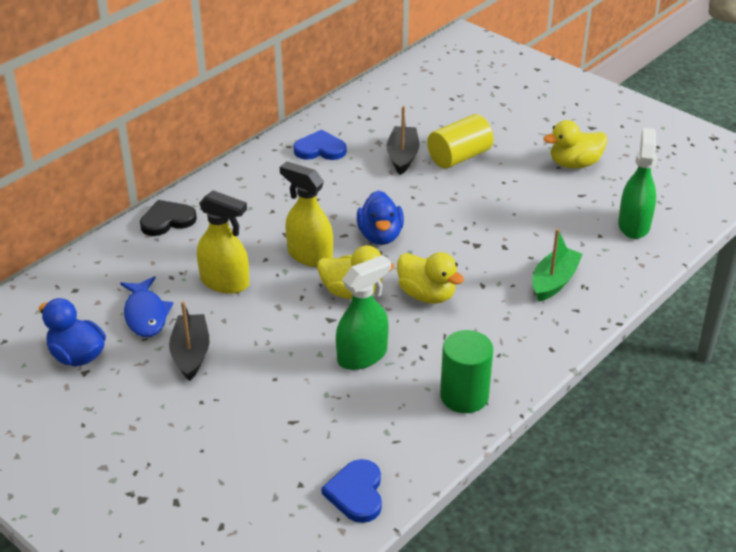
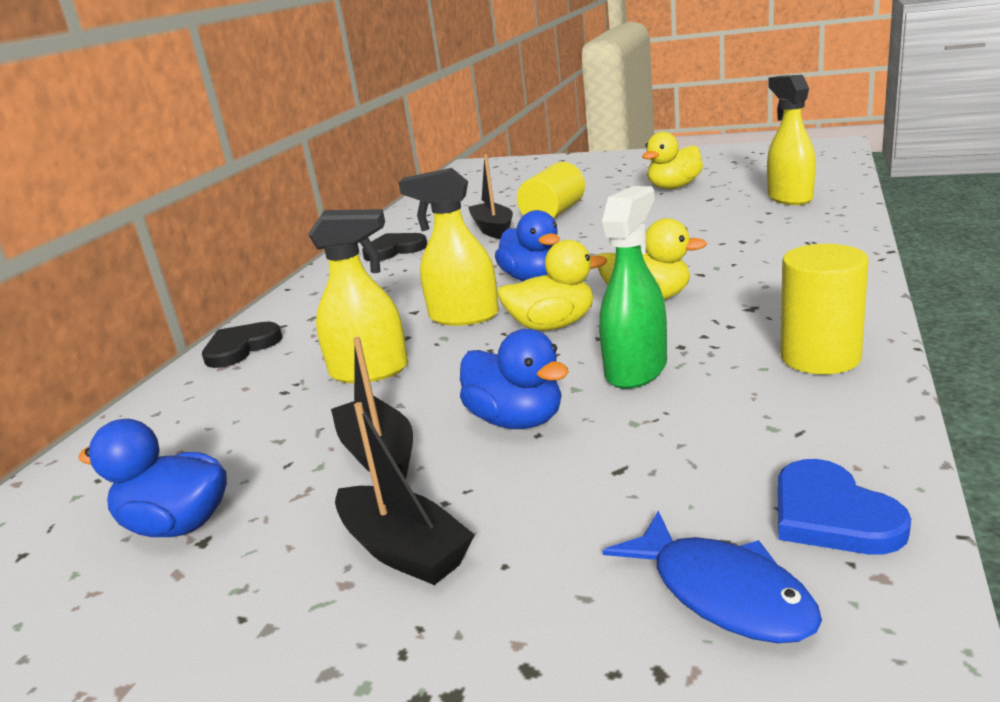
camera: 20 degrees left, 15 degrees down
(146, 314) = (271, 438): blue fish -> blue fish (723, 593)
(166, 421) = (404, 550): none -> black boat
(272, 363) = (516, 420): none -> blue duck
(320, 149) = (394, 250): blue heart -> black heart
(464, 396) = (820, 357): green cylinder -> yellow cylinder
(554, 281) = (773, 248): green boat -> none
(634, 225) = (789, 198): green spray bottle -> yellow spray bottle

